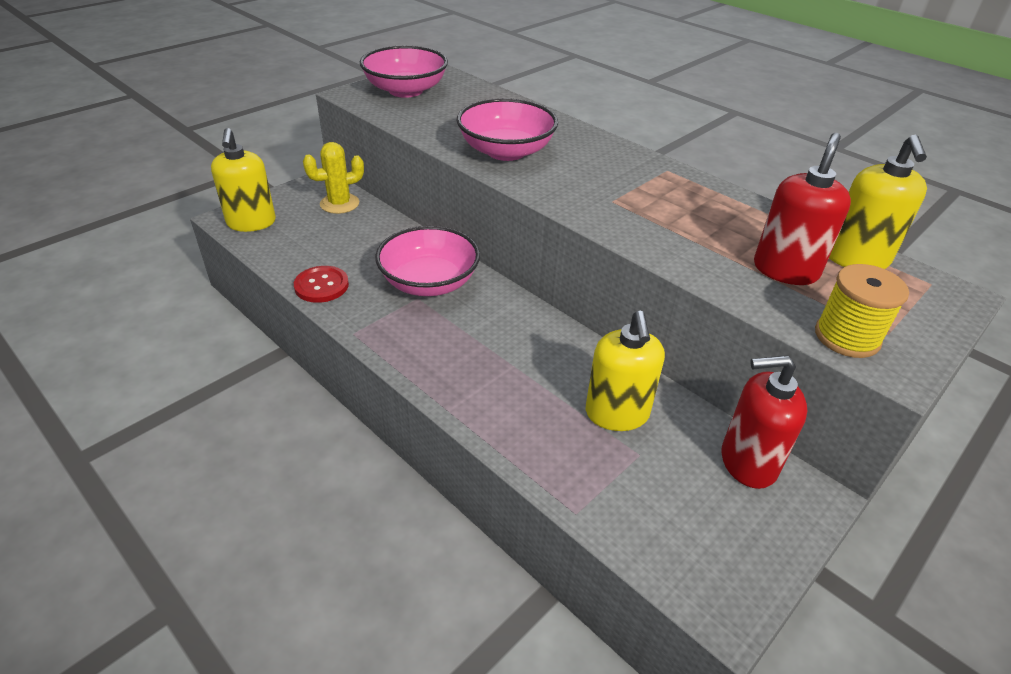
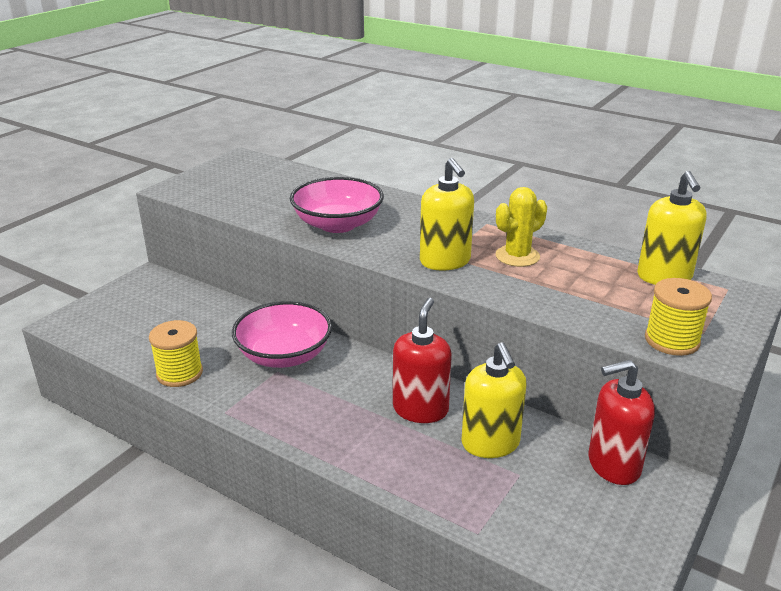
camera: 10 degrees left, 10 degrees down
(251, 223) = (88, 324): yellow soap dispenser -> yellow soap dispenser (445, 261)
(321, 286) = (179, 373): red button -> yellow spool
(339, 204) = (173, 294): yellow cactus -> yellow cactus (517, 256)
(405, 90) = (224, 180): pink bowl -> none
(785, 270) = (609, 294): red soap dispenser -> red soap dispenser (420, 409)

